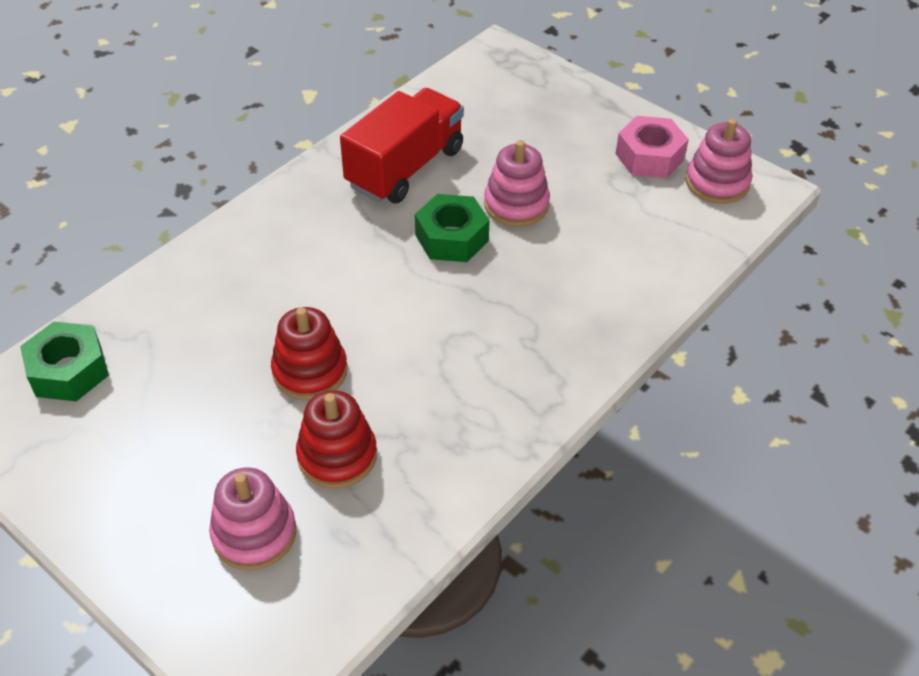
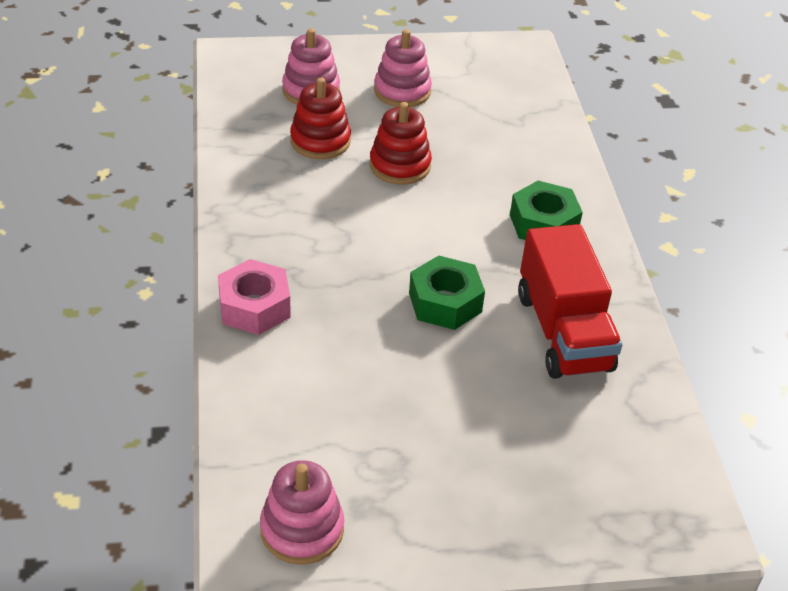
camera: 130 degrees right, 5 degrees down
(69, 371) = (519, 86): green nut -> green nut (543, 223)
(516, 204) = (439, 365): pink stacking toy -> pink stacking toy (402, 91)
(649, 157) = (395, 509): pink nut -> pink nut (254, 307)

